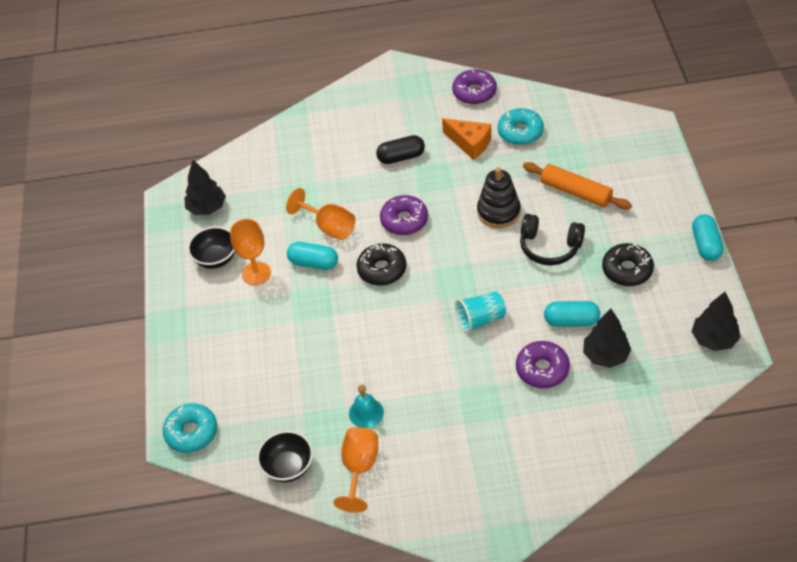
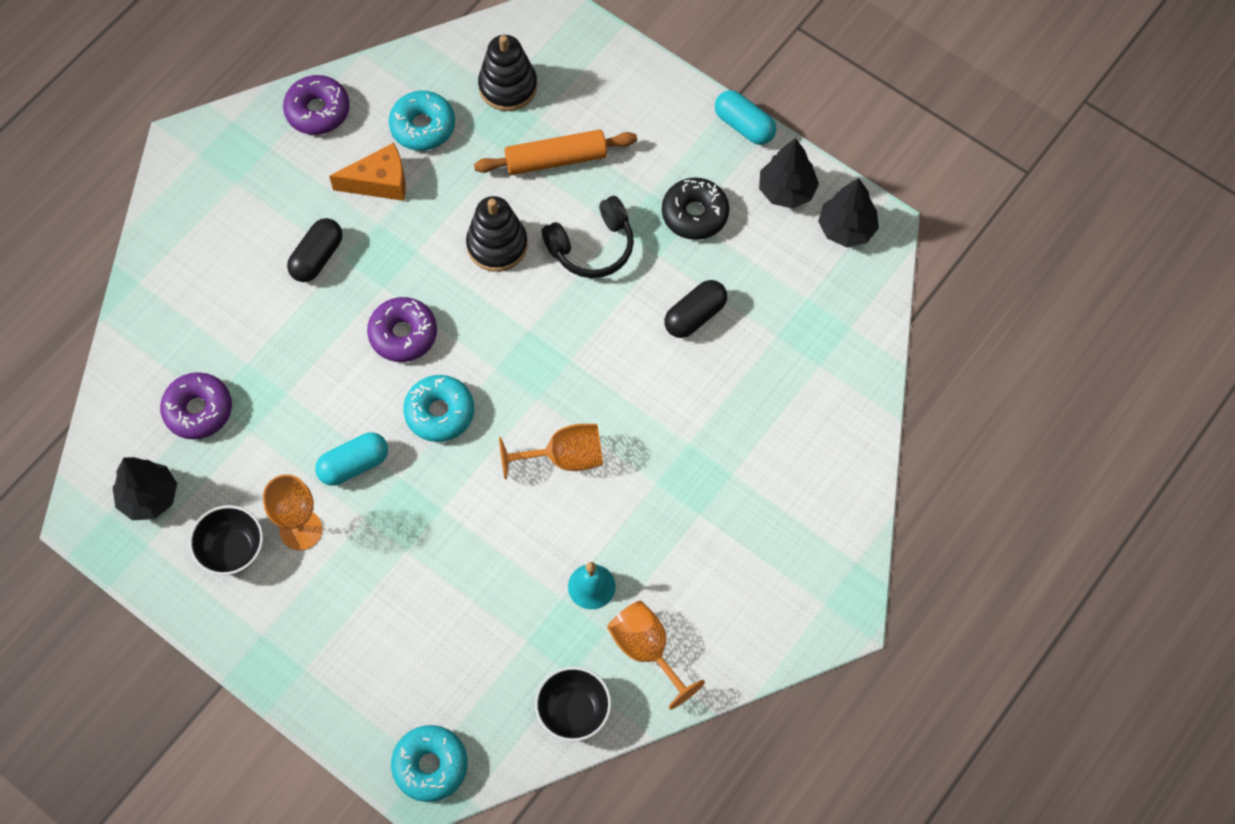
camera: 50 degrees left, 15 degrees up
(329, 227) = (324, 408): orange goblet -> orange goblet (564, 458)
(382, 269) = (439, 412): black donut -> turquoise donut
(480, 319) = (603, 387): turquoise cup -> none
(542, 369) = (718, 393): purple donut -> purple donut (198, 410)
(571, 321) = (695, 316): turquoise capsule -> black capsule
(587, 141) = (508, 86): none -> black stacking toy
(605, 356) = (764, 328): black tree -> black tree (787, 191)

